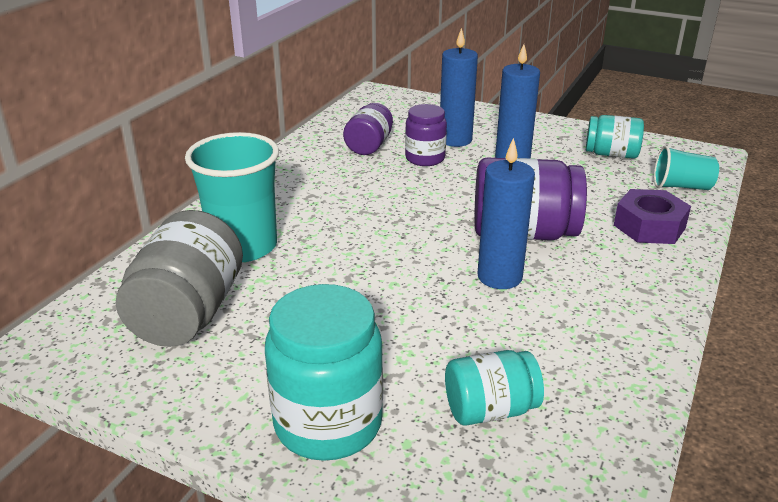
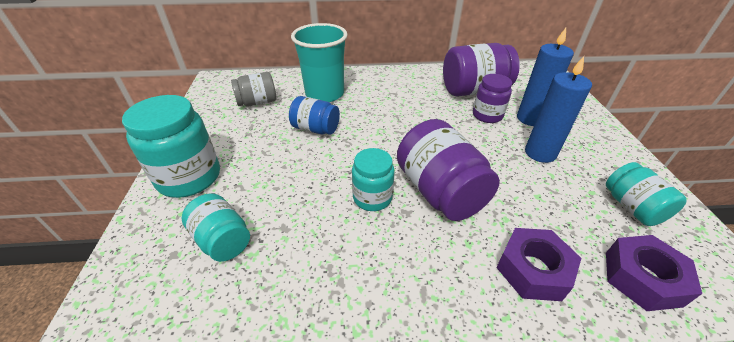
camera: 60 degrees right, 10 degrees up
(188, 313) = (257, 102): grey jar -> grey jar, size x0.61
(325, 278) = (315, 129): none -> blue jar
(369, 146) = (474, 90): purple jar -> purple jar, size x1.65
(499, 277) = (372, 198): blue candle -> turquoise jar
(681, 186) = (642, 278): turquoise cup -> purple nut

